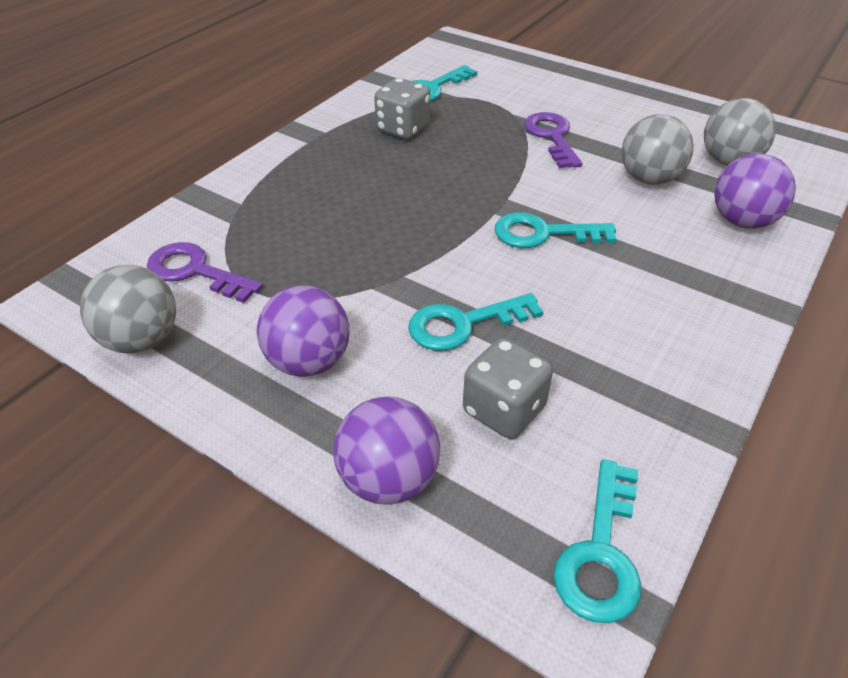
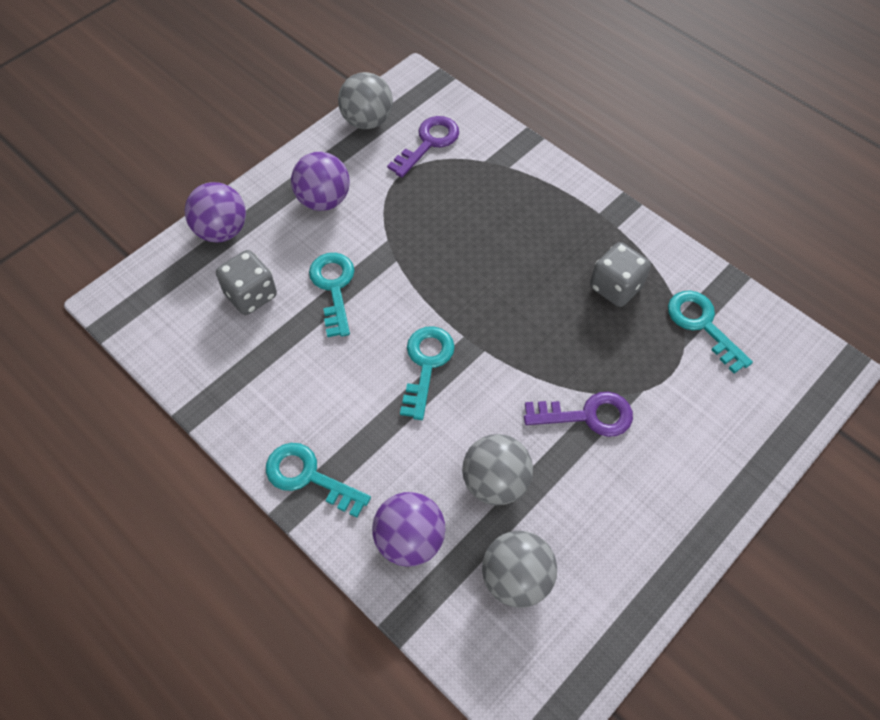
camera: 100 degrees right, 15 degrees up
(601, 553) = (139, 318): turquoise key -> turquoise key (309, 477)

